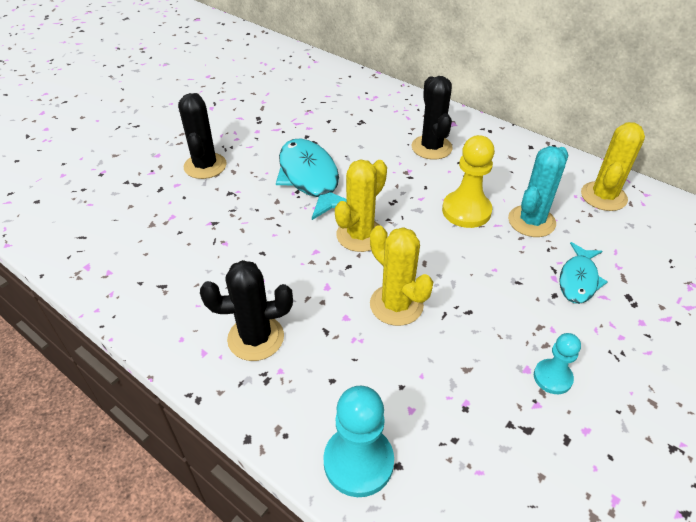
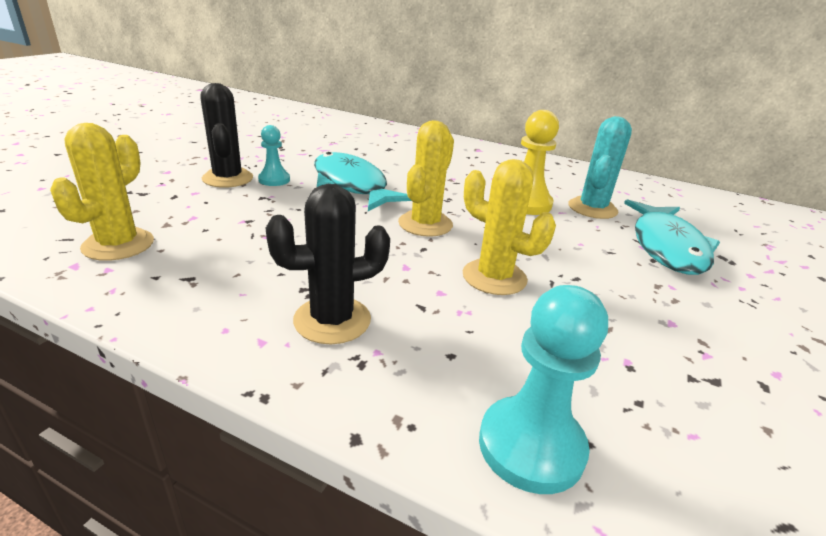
camera: 15 degrees left, 15 degrees down
(431, 147) = (467, 164): black cactus -> none
(552, 377) = (704, 327): turquoise pawn -> turquoise pawn (274, 180)
(578, 280) = (667, 247): turquoise fish -> turquoise fish, size x1.71
(603, 196) = (644, 191): yellow cactus -> yellow cactus (118, 245)

